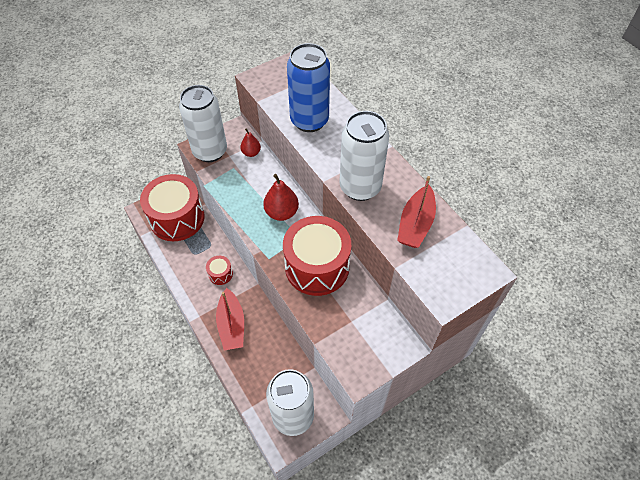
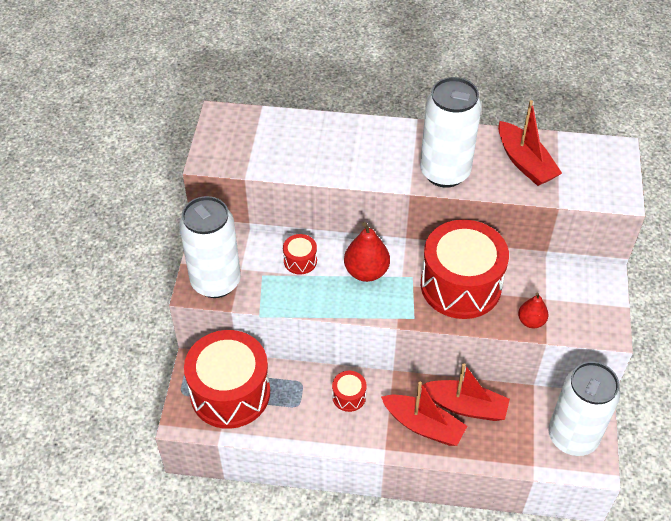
camera: 50 degrees left, 5 degrees down
(251, 153) = (258, 247): red pear -> red pear (531, 321)
(260, 177) = (300, 261): none -> red drum
(264, 338) = (465, 406): none -> red boat
(309, 121) = (319, 155): blue can -> none

